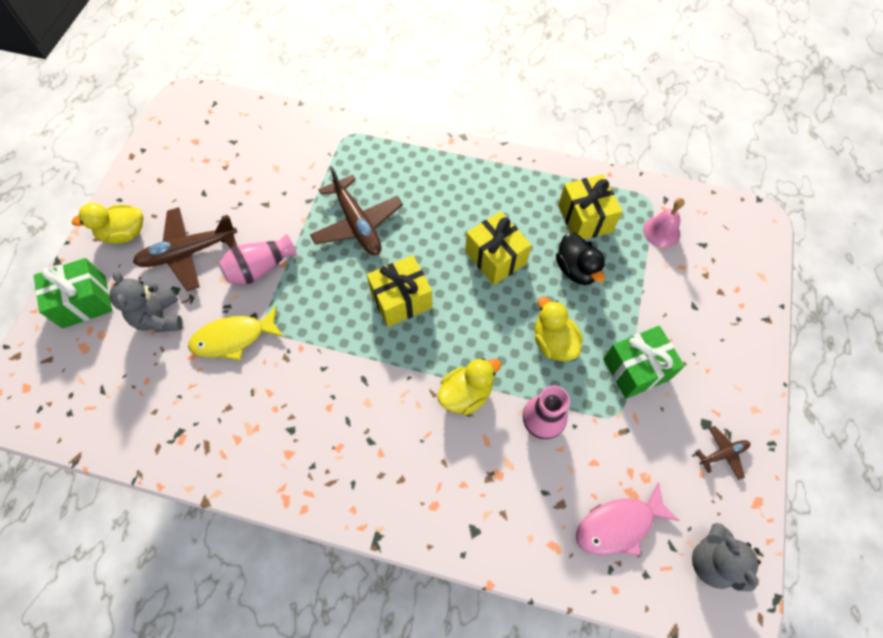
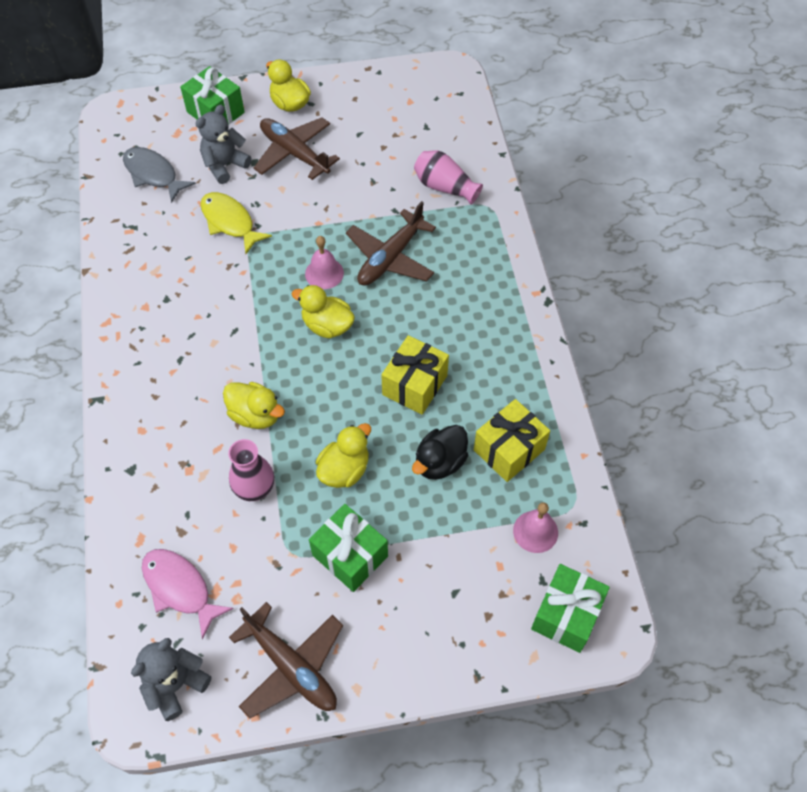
camera: 65 degrees right, 5 degrees down
(122, 389) = (153, 174): none -> grey fish
(260, 268) = (305, 208): pink vase -> pink vase (445, 187)
(343, 280) = (324, 273): none -> pink bell
(401, 300) = (327, 326): yellow gift -> yellow duck
(723, 454) = (291, 667): brown plane -> brown plane, size x2.07
(735, 241) = (566, 615): none -> green gift

